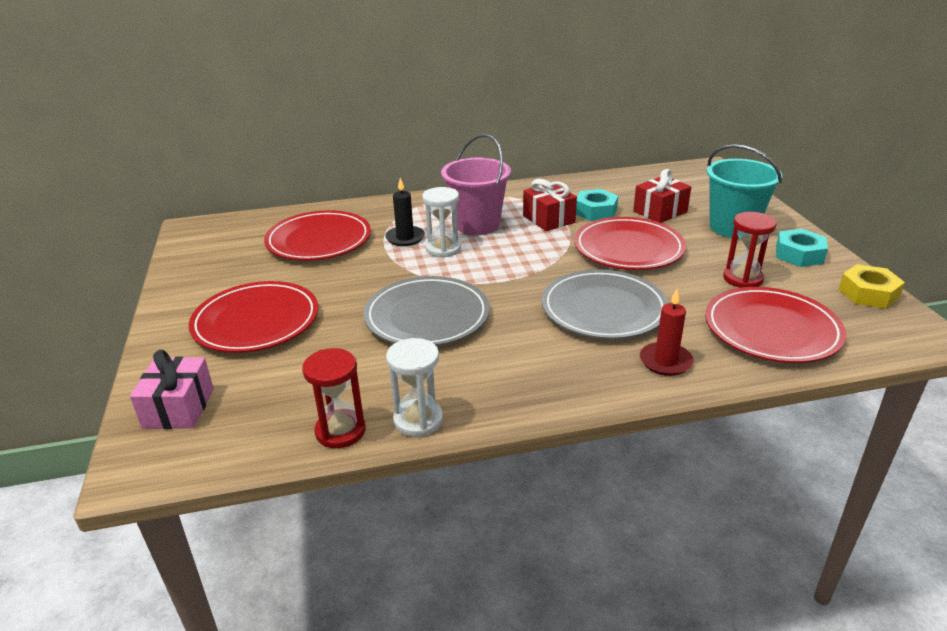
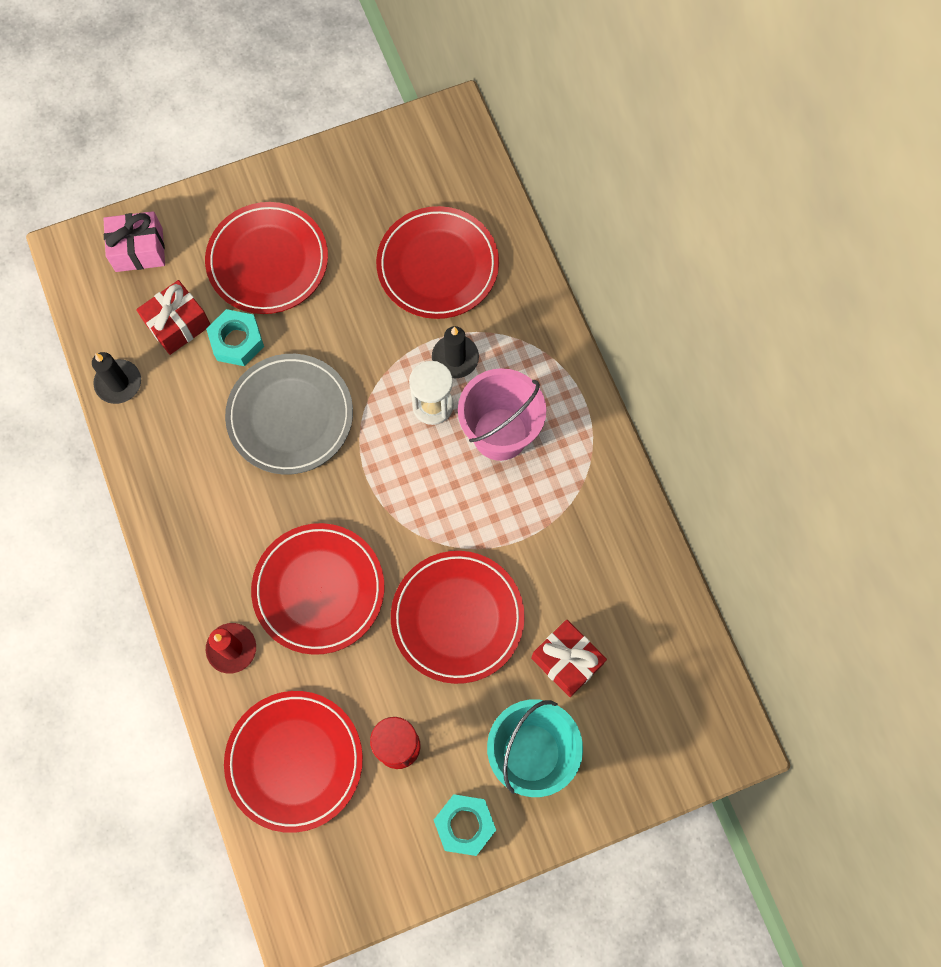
camera: 80 degrees right, 40 degrees up
(340, 431) = (118, 383): red hourglass -> black candle
(418, 420) = (135, 440): white hourglass -> none
(549, 219) = (526, 519): red gift -> red gift (178, 324)
(595, 211) = (557, 577): turquoise nut -> turquoise nut (237, 341)
(603, 309) = (319, 589): grey plate -> red plate
(868, 293) = (378, 886): yellow nut -> none

